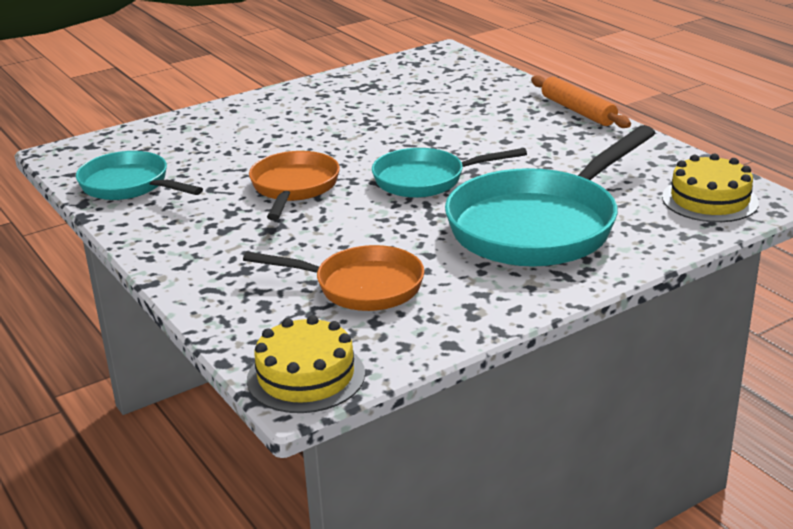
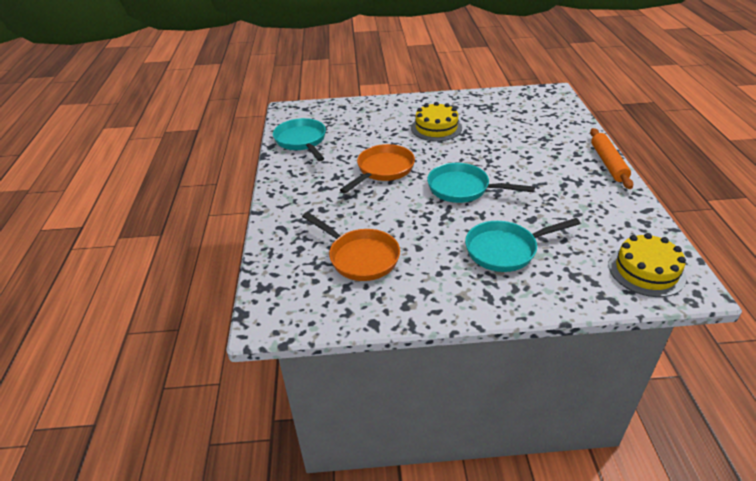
camera: 30 degrees right, 10 degrees up
(306, 376) = (277, 312): yellow cake -> yellow cake (436, 128)
(540, 225) = (505, 250): turquoise pan -> turquoise pan, size x0.59

